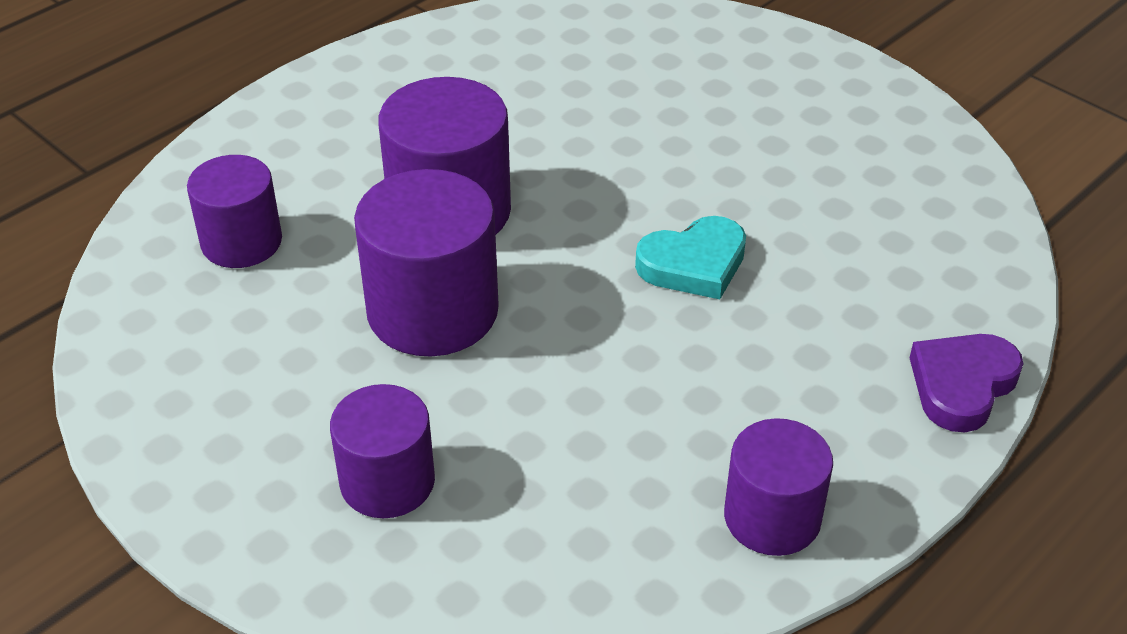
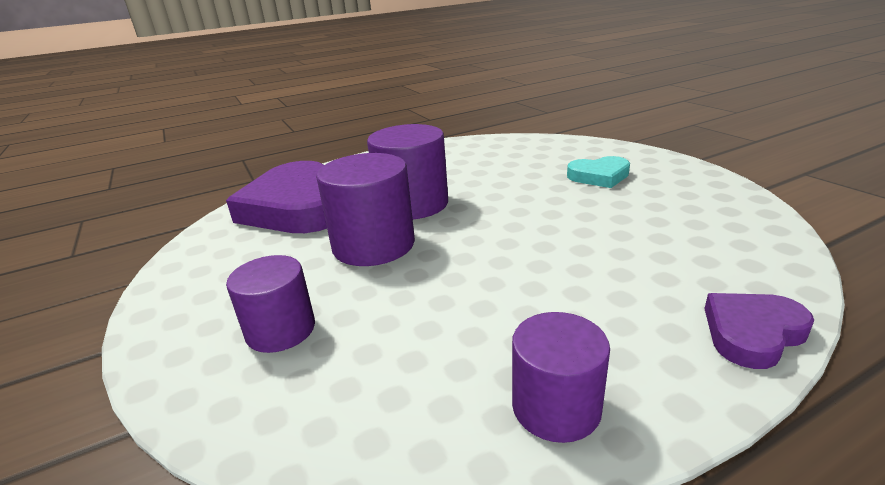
camera: 20 degrees right, 15 degrees down
(241, 242) = (296, 207): purple cylinder -> purple heart
(694, 264) = (549, 239): turquoise heart -> turquoise heart (599, 176)

